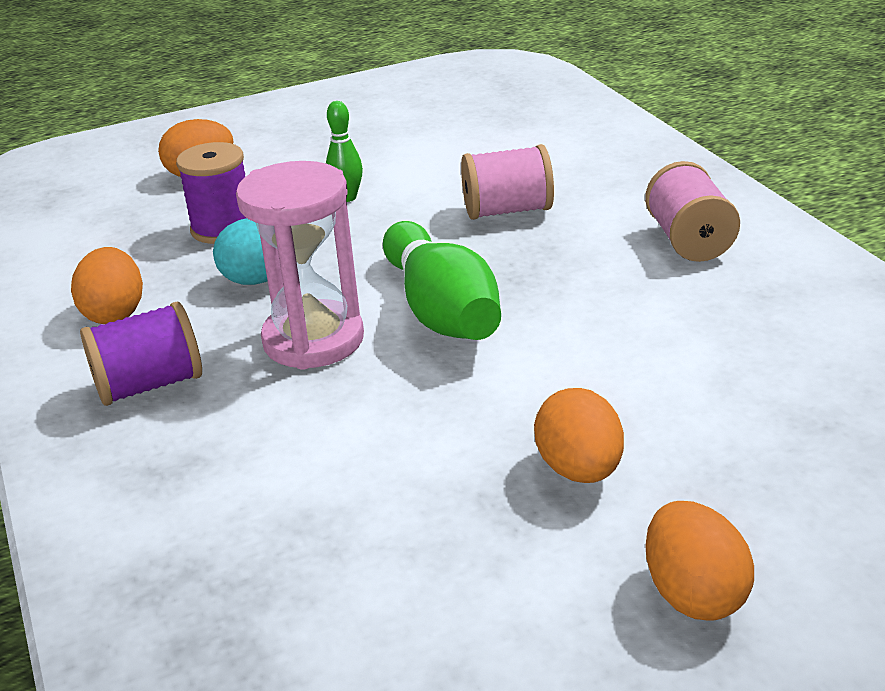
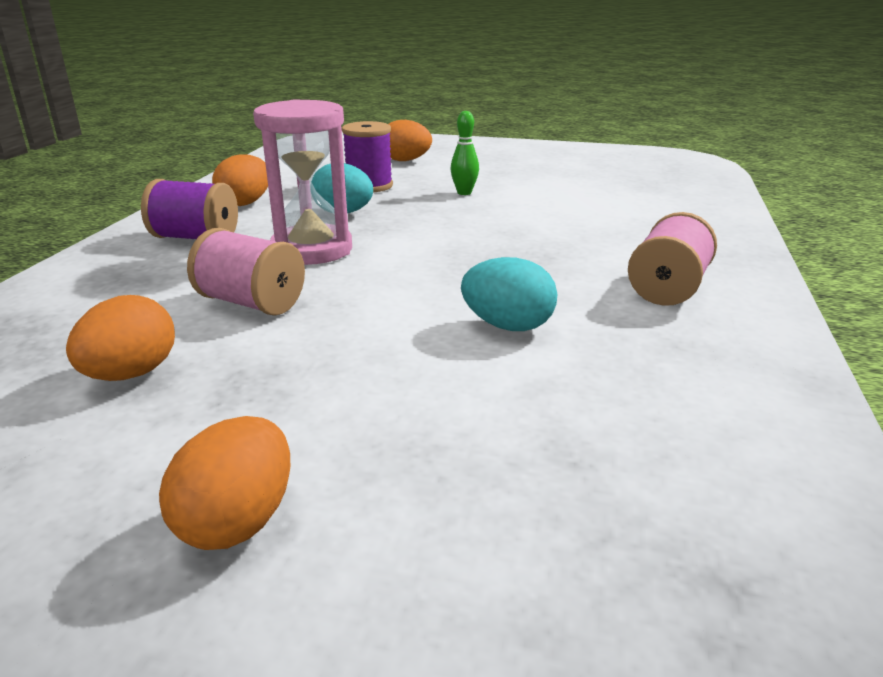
camera: 35 degrees right, 5 degrees down
(441, 311) = (412, 263): green bowling pin -> none
(507, 211) = (554, 229): pink spool -> pink spool (251, 303)
(579, 470) = (323, 390): orange egg -> orange egg (131, 374)
(625, 337) = (508, 326): none -> turquoise egg

